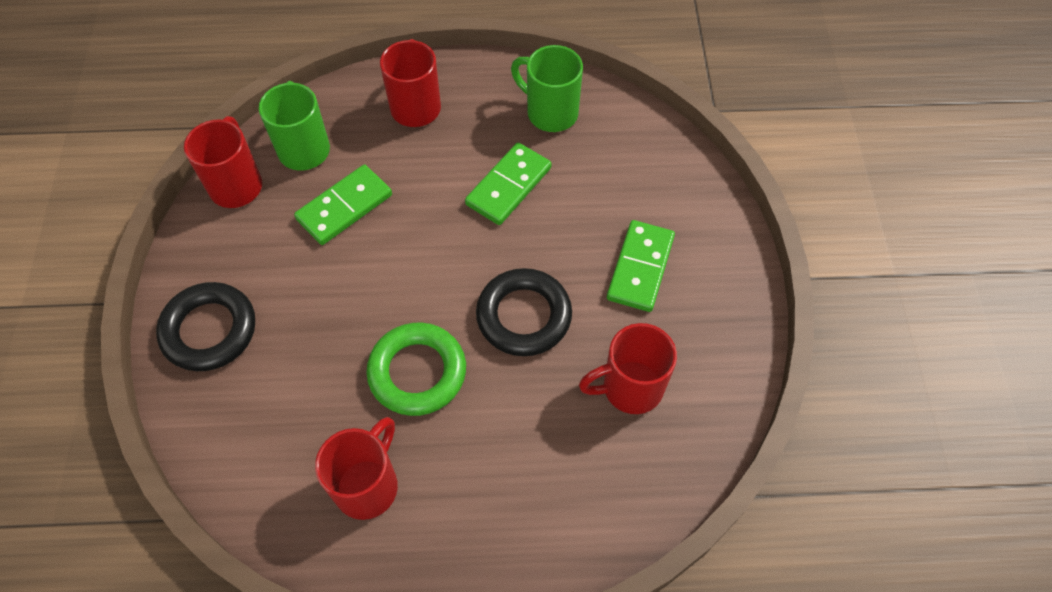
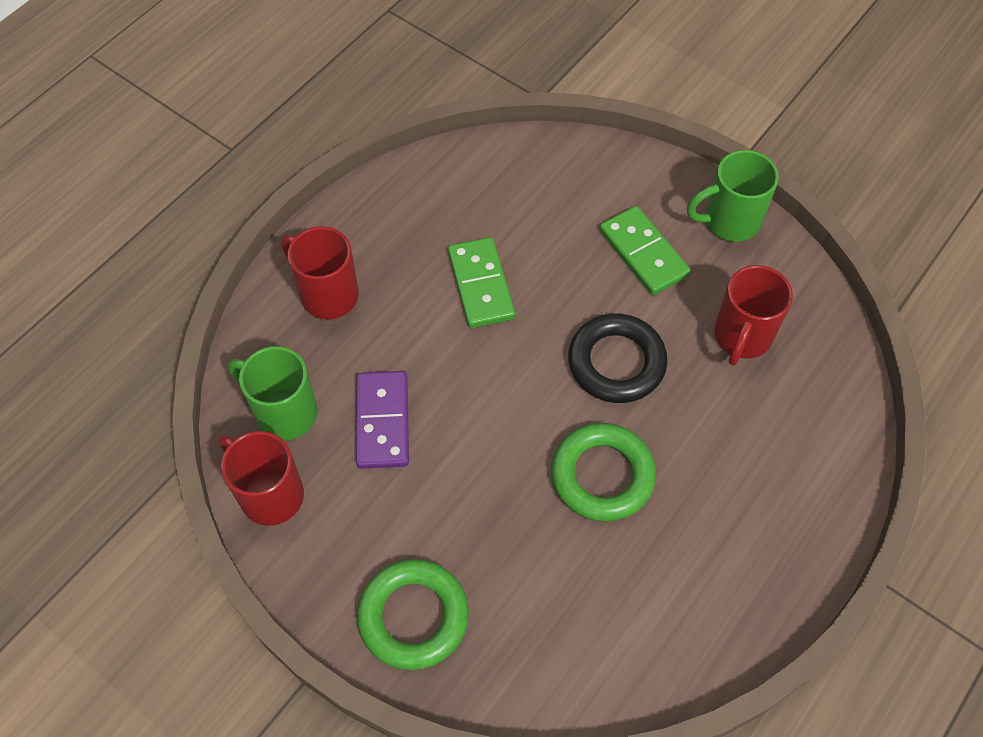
camera: 50 degrees left, 0 degrees up
(209, 330) = (413, 616): black ring -> green ring
(344, 207) = (382, 421): green domino -> purple domino
(368, 485) = (677, 582): red mug -> none
(550, 112) = (435, 203): green mug -> green mug (729, 221)

